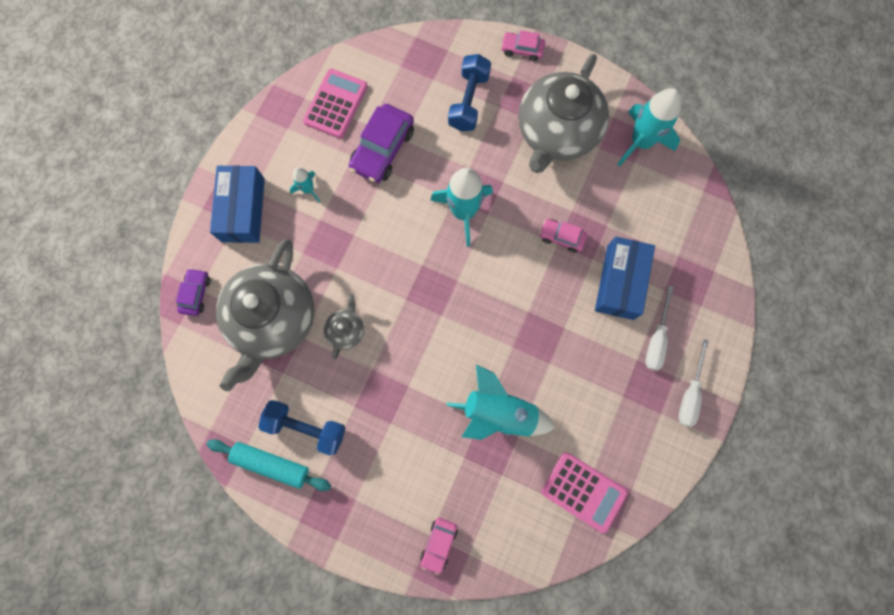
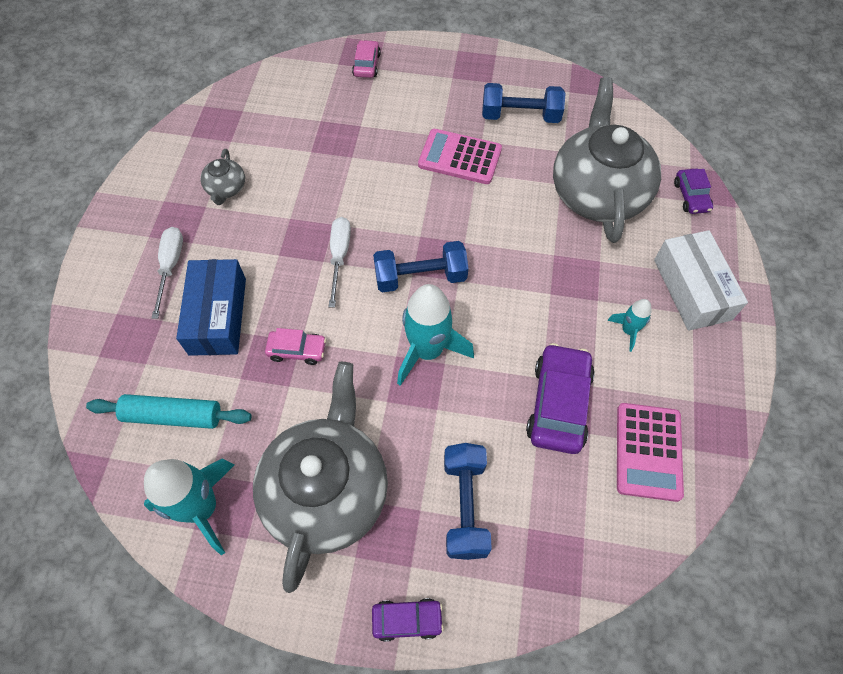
camera: 165 degrees right, 15 degrees down
(243, 210) = (692, 289): blue box -> white box
(271, 464) = (539, 85): turquoise rolling pin -> turquoise rolling pin (173, 416)
(346, 330) = (517, 199): grey teapot -> grey teapot (226, 188)
(451, 275) = (420, 277): none -> blue dumbbell
(499, 412) = (334, 166): turquoise rocket -> none
(522, 49) = (407, 620): pink car -> purple car
(583, 492) = (239, 124): pink calculator -> pink calculator (460, 157)
(689, 394) = (131, 224): white screwdriver -> white screwdriver (339, 256)

